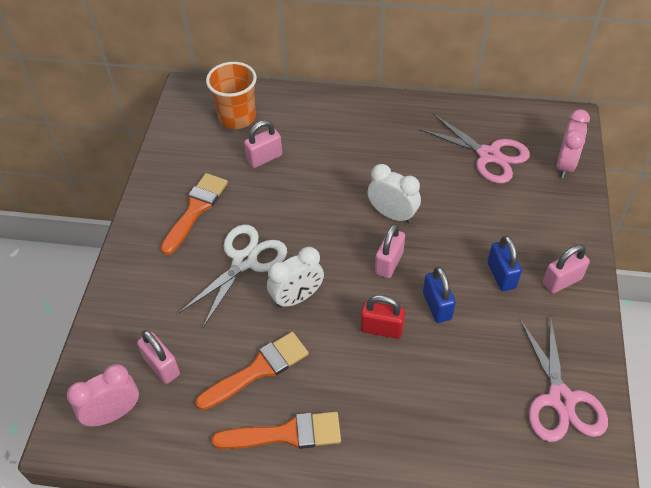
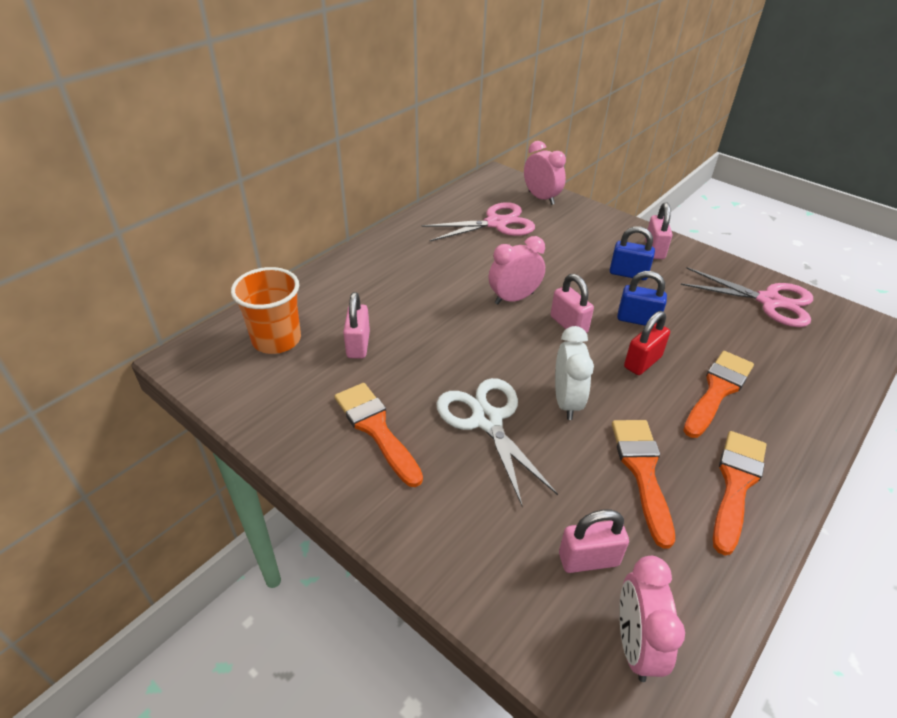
camera: 60 degrees left, 10 degrees down
(387, 392) = (717, 390): none -> orange brush
(392, 214) = (514, 298): white clock -> pink clock

